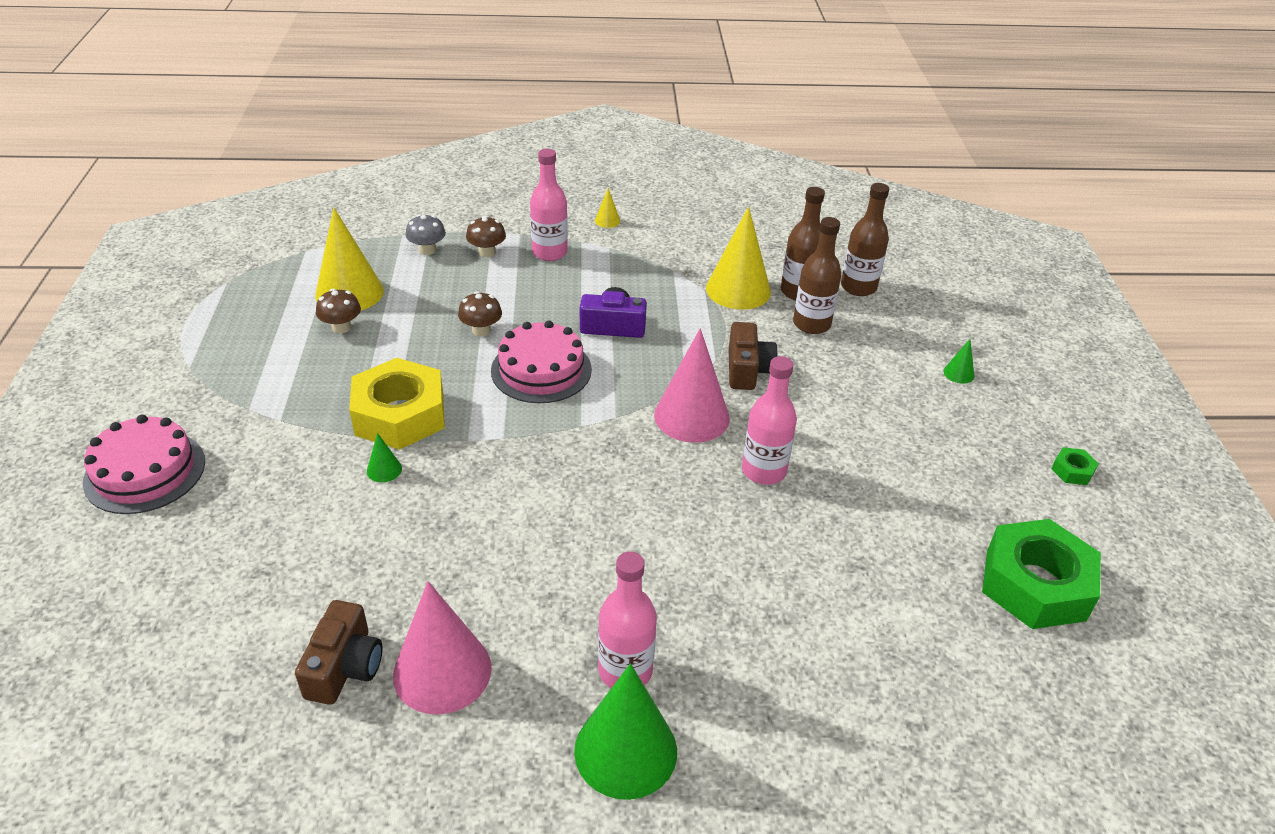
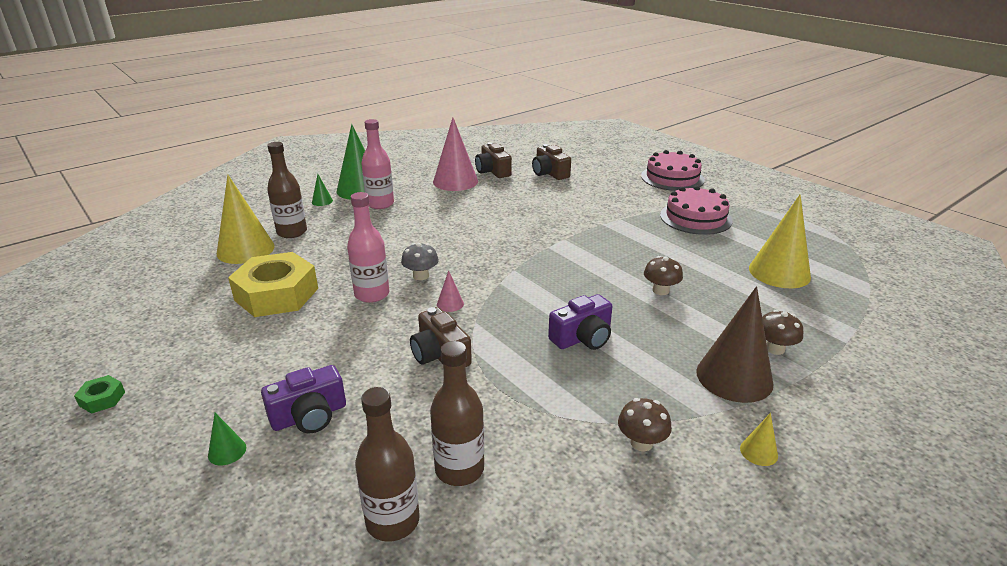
camera: 145 degrees right, 10 degrees down
(272, 597) = (549, 173): none -> brown camera
(341, 327) = (735, 254): brown mushroom -> brown mushroom (641, 442)
(384, 469) = (581, 214): green cone -> green cone (322, 201)
(400, 415) = (616, 233): yellow nut -> yellow nut (276, 294)
(427, 250) = (812, 326): grey mushroom -> grey mushroom (421, 276)
(541, 370) = (583, 286): pink cake -> pink cake (695, 218)
(549, 253) = (734, 377): pink bottle -> brown cone
(691, 416) = (450, 304): pink cone -> pink cone, size x0.43
(738, 290) = (523, 434): yellow cone -> yellow cone (245, 249)
(811, 324) = (415, 431): brown bottle -> brown bottle (292, 232)
(886, 370) = (309, 416): none -> purple camera
(1035, 584) = (152, 308): green nut -> none

